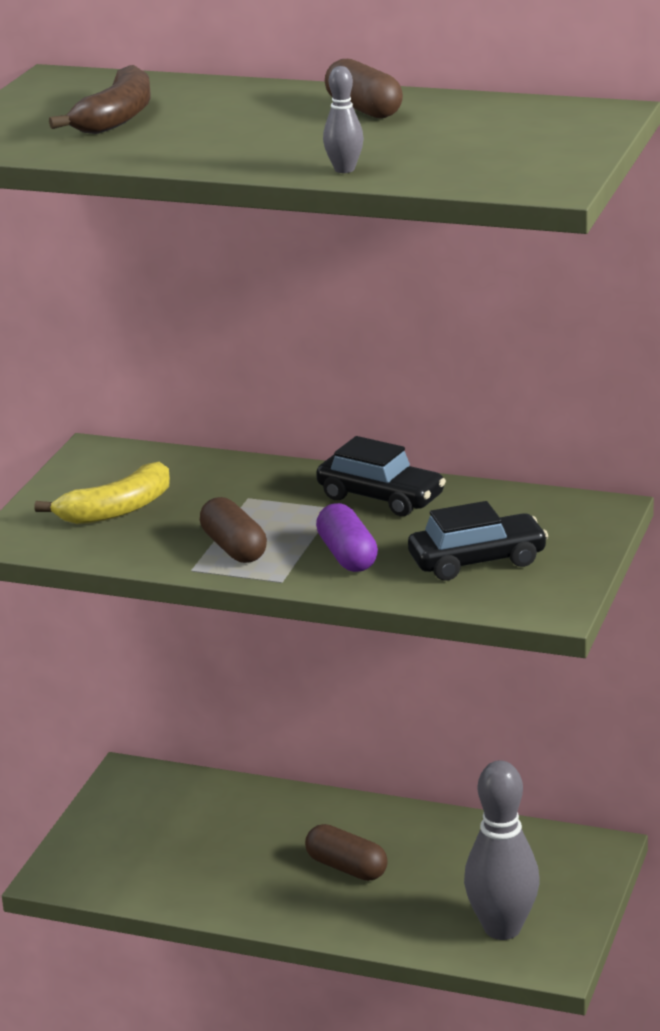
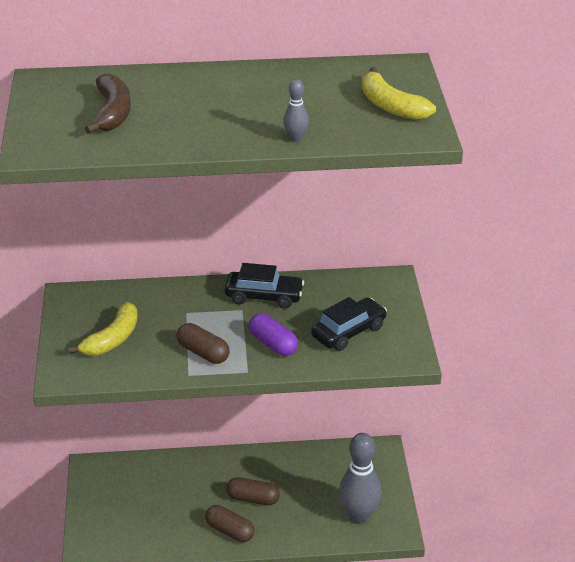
camera: 25 degrees left, 10 degrees up
(364, 109) = (263, 83): brown capsule -> brown capsule (230, 531)
(529, 151) = (391, 106): none -> yellow banana

